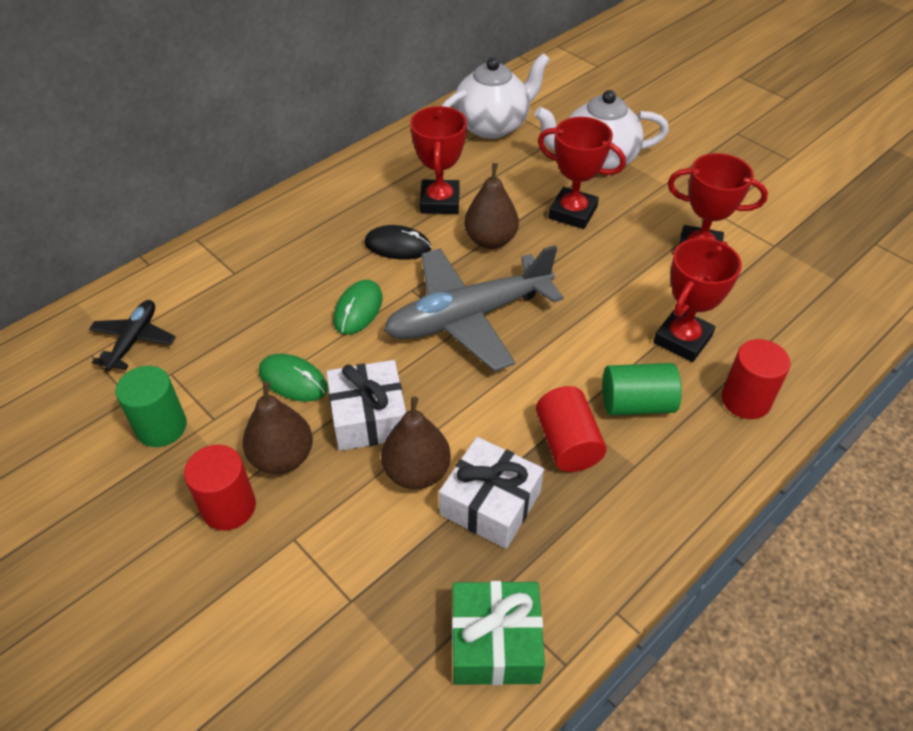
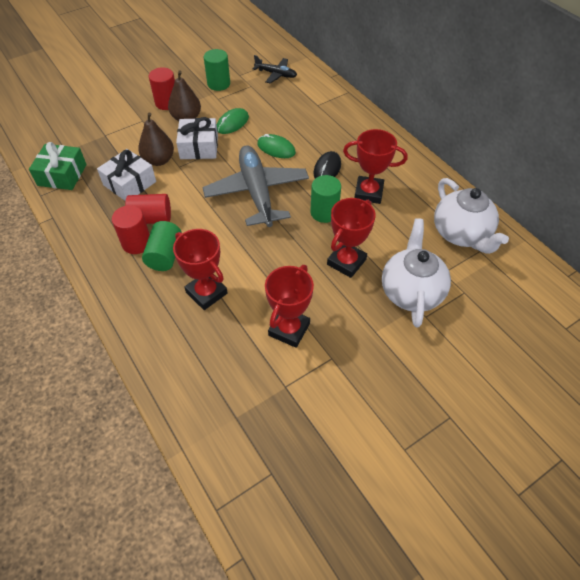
camera: 100 degrees right, 5 degrees up
(490, 240) = (324, 212): brown pear -> green cylinder
(745, 400) = (146, 311): red cylinder -> red cylinder (136, 243)

